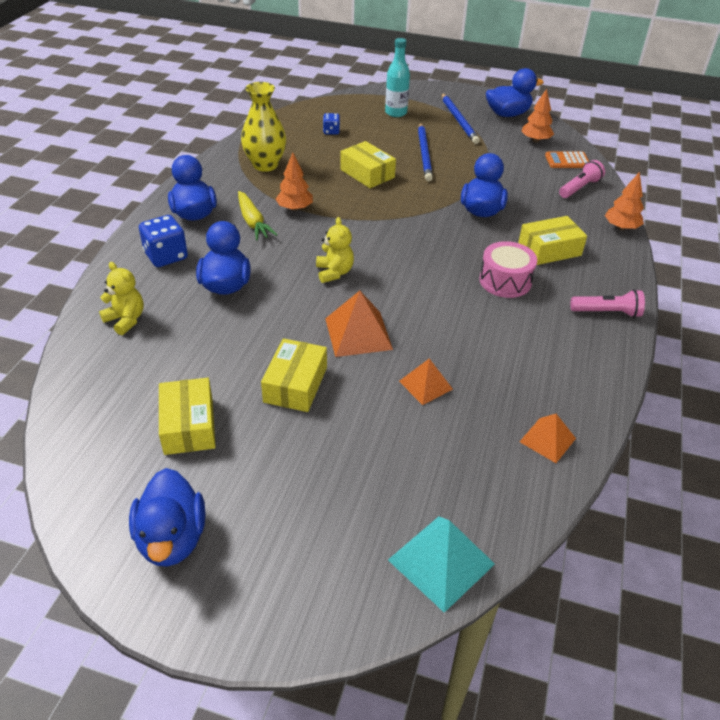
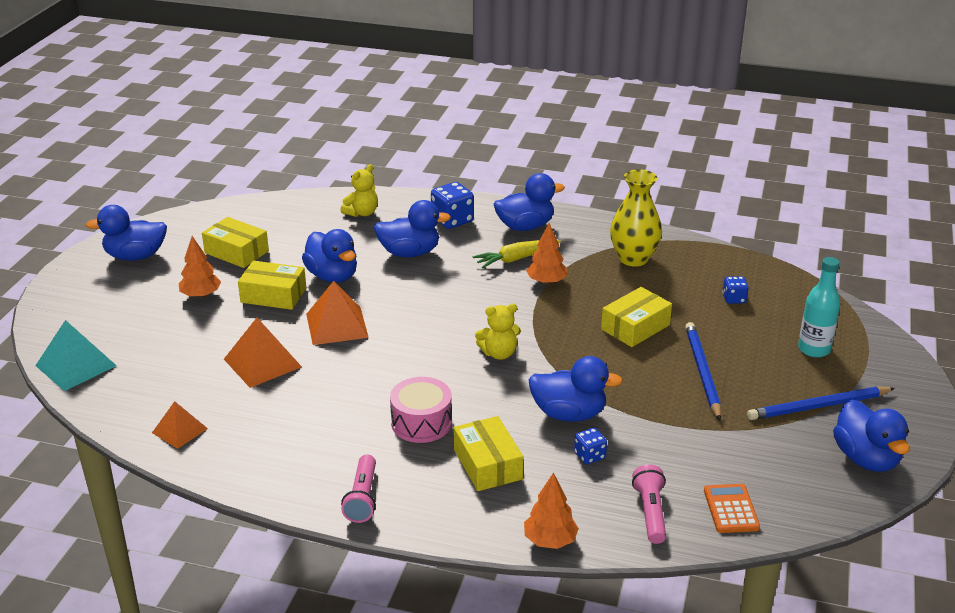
camera: 90 degrees right, 10 degrees down
(188, 425) = (236, 252): yellow box -> yellow box turned 45 degrees clockwise
(262, 339) = (332, 276): none -> blue duck
(334, 272) = (432, 310): yellow teddy bear -> yellow teddy bear (499, 353)
(424, 154) = (702, 372): blue pencil -> blue pencil turned 90 degrees clockwise
(425, 385) = (262, 363): orange pyramid -> orange pyramid, size x1.59
(528, 206) = (589, 455): none -> blue dice
(535, 140) = (786, 481): orange tree -> orange tree (201, 295)
(579, 188) = (650, 512): pink flashlight -> pink flashlight turned 135 degrees counterclockwise

